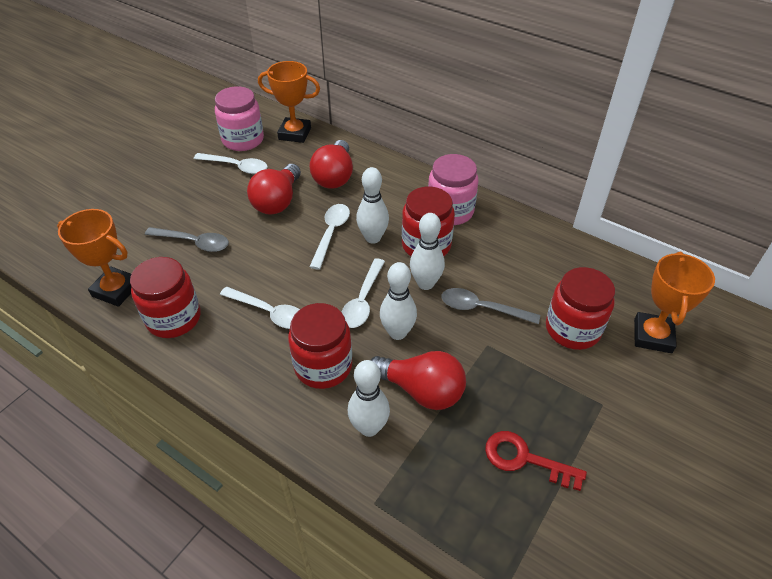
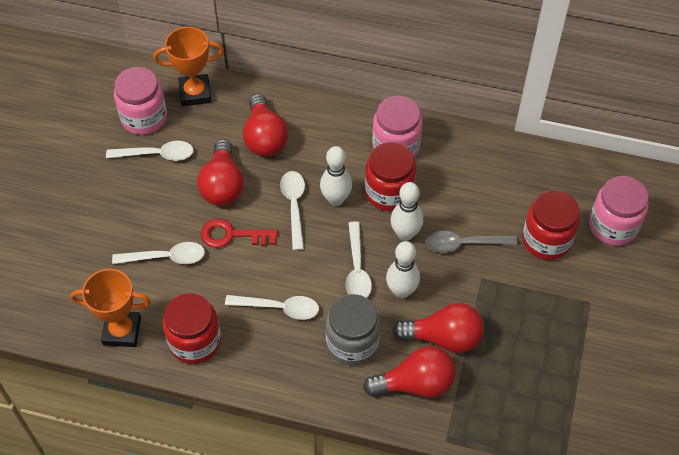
camera: 20 degrees left, 10 degrees up
(194, 242) = (166, 257): grey spoon -> white spoon
(323, 366) = (352, 343): red jar -> grey jar
(369, 427) = (415, 384): white bowling pin -> red light bulb
(524, 459) = (545, 368): red key -> red key (232, 235)
(652, 336) = (613, 226): orange trophy -> pink jar

